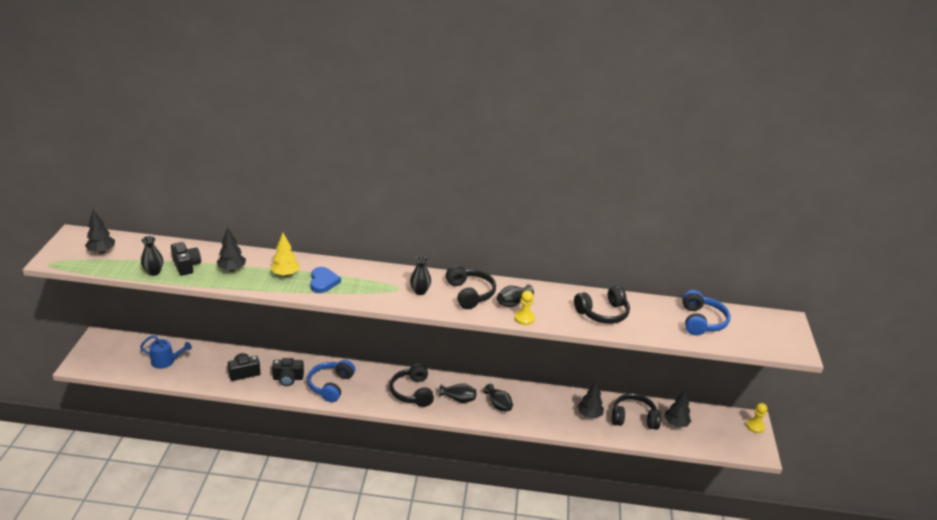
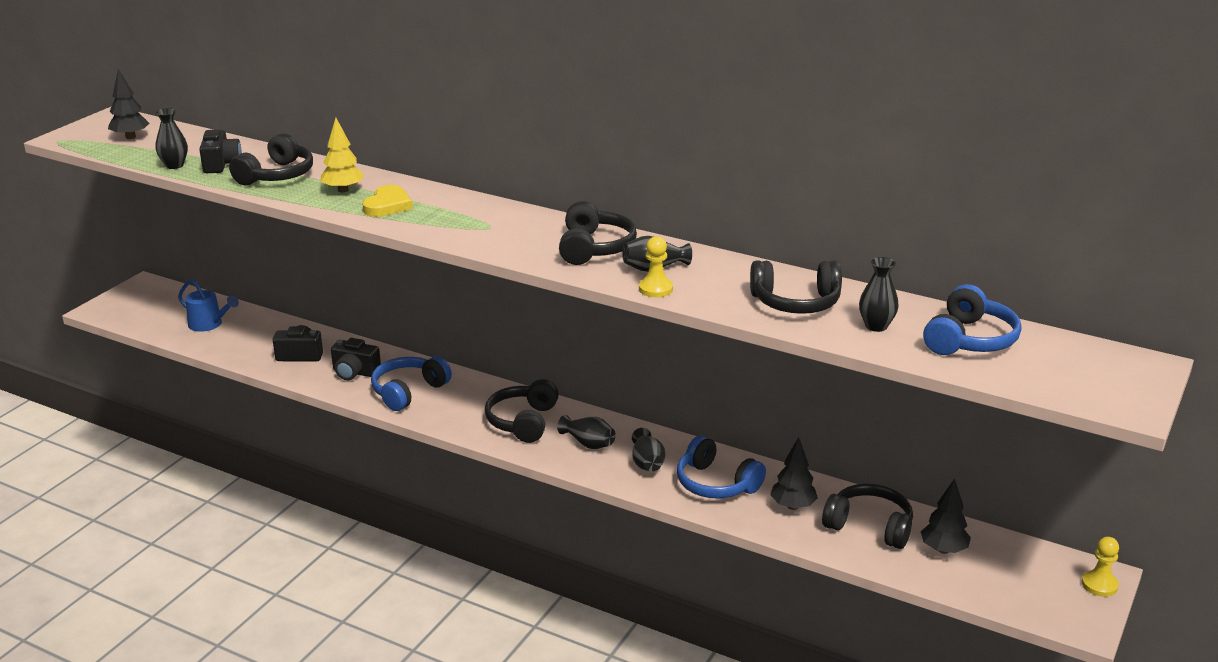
camera: 25 degrees right, 5 degrees down
(232, 269) = (276, 175): black tree -> black headphones
(323, 282) = (387, 205): blue heart -> yellow heart
(420, 291) = (519, 235): black vase -> black vase (876, 326)
(542, 410) = (716, 483): none -> blue headphones

